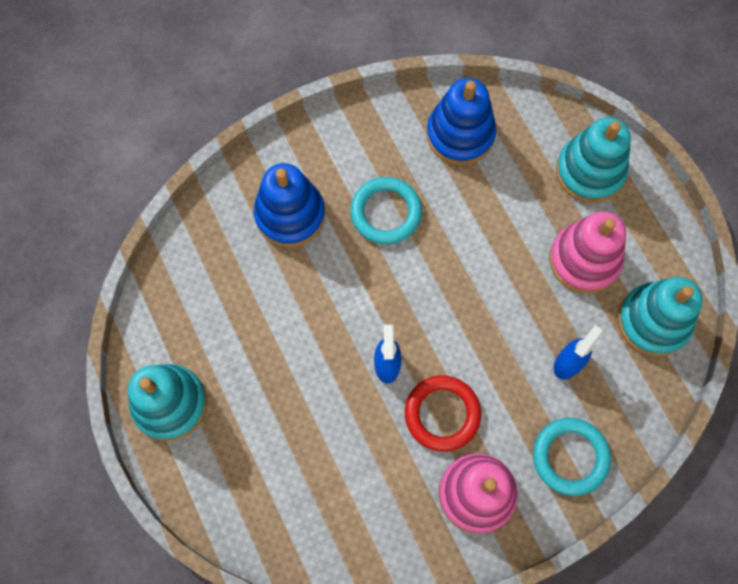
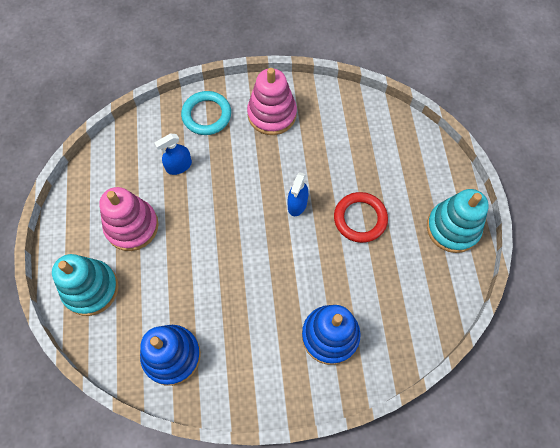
camera: 160 degrees left, 5 degrees down
(386, 212) = (256, 311): turquoise ring -> none
(442, 414) = (273, 163): red ring -> red ring (360, 219)
(653, 321) = (111, 172): turquoise stacking toy -> none

